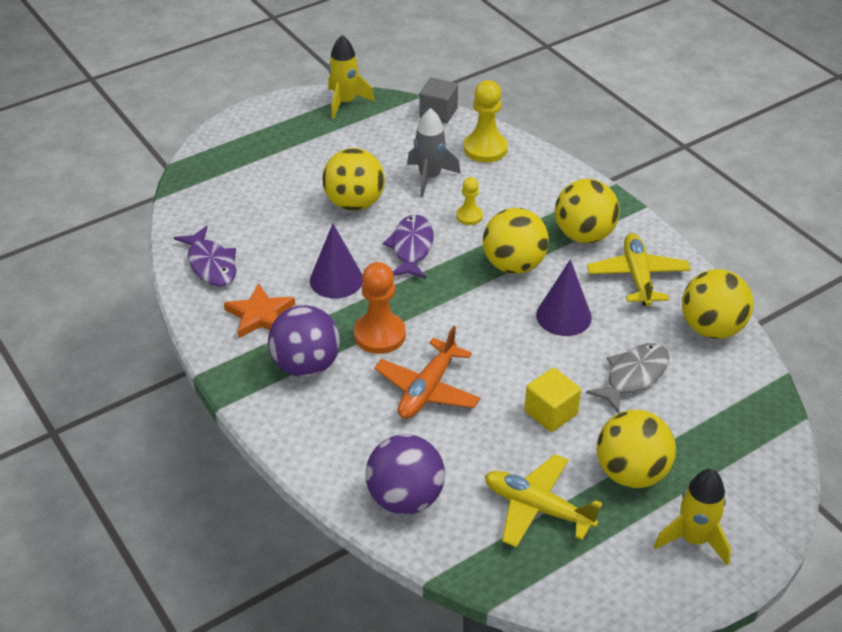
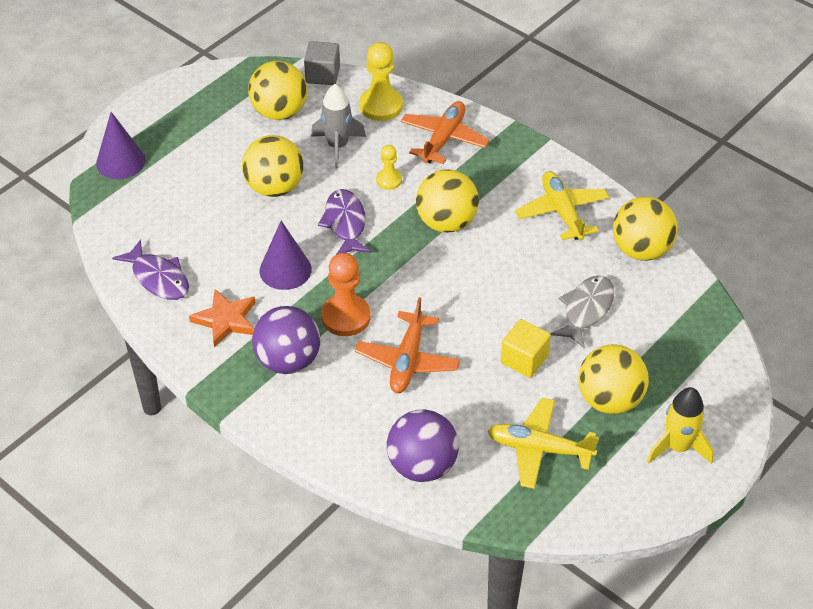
camera: 15 degrees left, 5 degrees up
(345, 102) = (226, 79): yellow rocket -> none
(537, 188) = (443, 139): none -> orange plane
(563, 316) = (507, 264): purple cone -> purple cone (120, 161)
(583, 235) = (501, 179): yellow ball -> yellow ball (279, 112)

